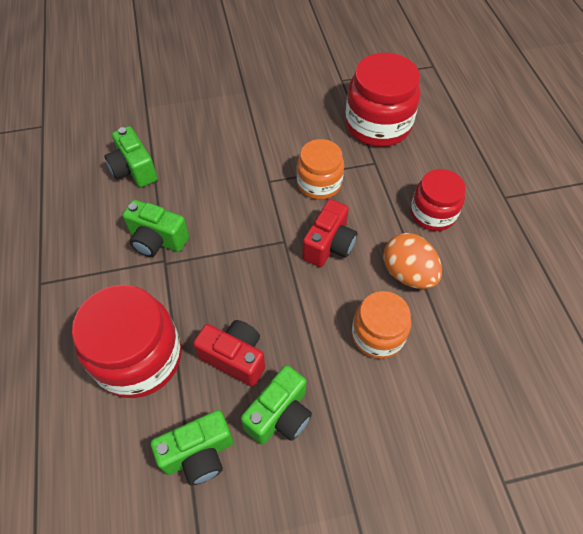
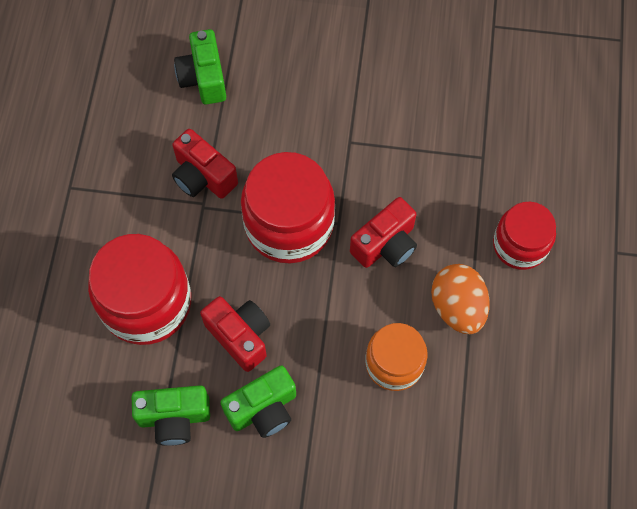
camera: 20 degrees right, 10 degrees up
(157, 240) = (203, 176): green camera -> red camera
(319, 183) = (406, 164): orange jar -> none
(378, 125) = (509, 106): red jar -> red jar (289, 224)

